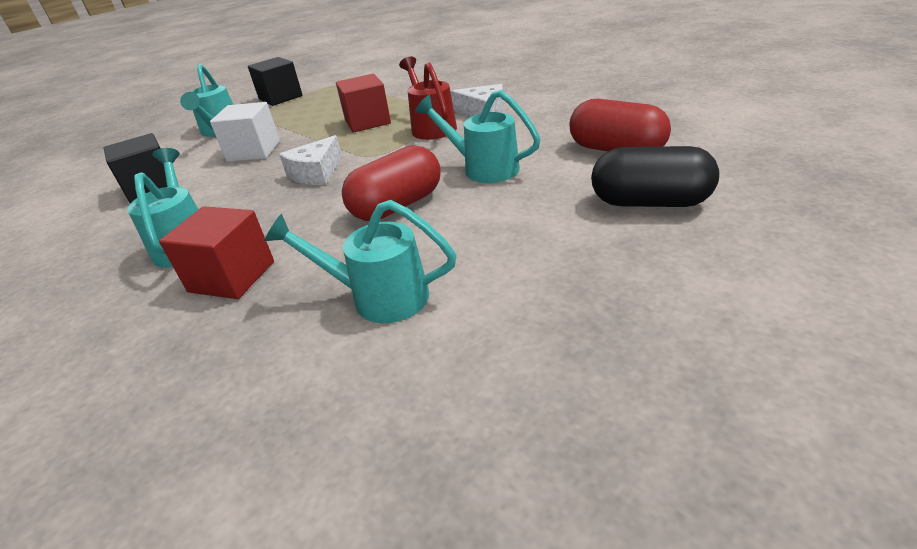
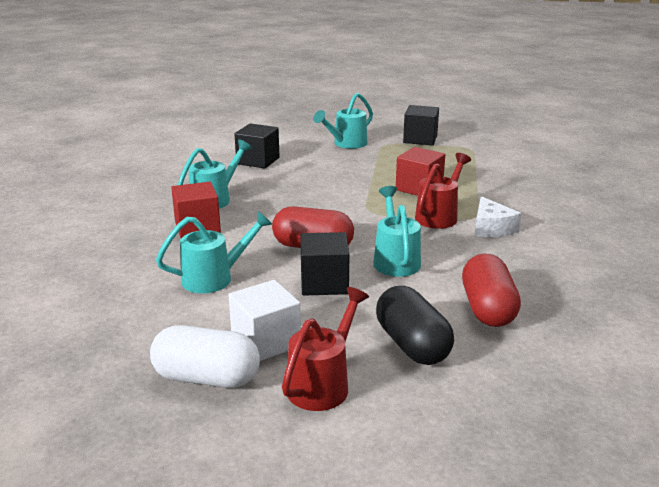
camera: 50 degrees right, 10 degrees down
(254, 151) = (332, 168): white cube -> white cube (266, 341)
(316, 173) = (326, 202): white cheese -> none
(379, 297) = (214, 278): turquoise watering can -> turquoise watering can turned 90 degrees clockwise
(482, 219) = (324, 283): none -> black cube
(623, 373) = (206, 378): none -> white capsule
(691, 278) = (323, 384): none -> red watering can

